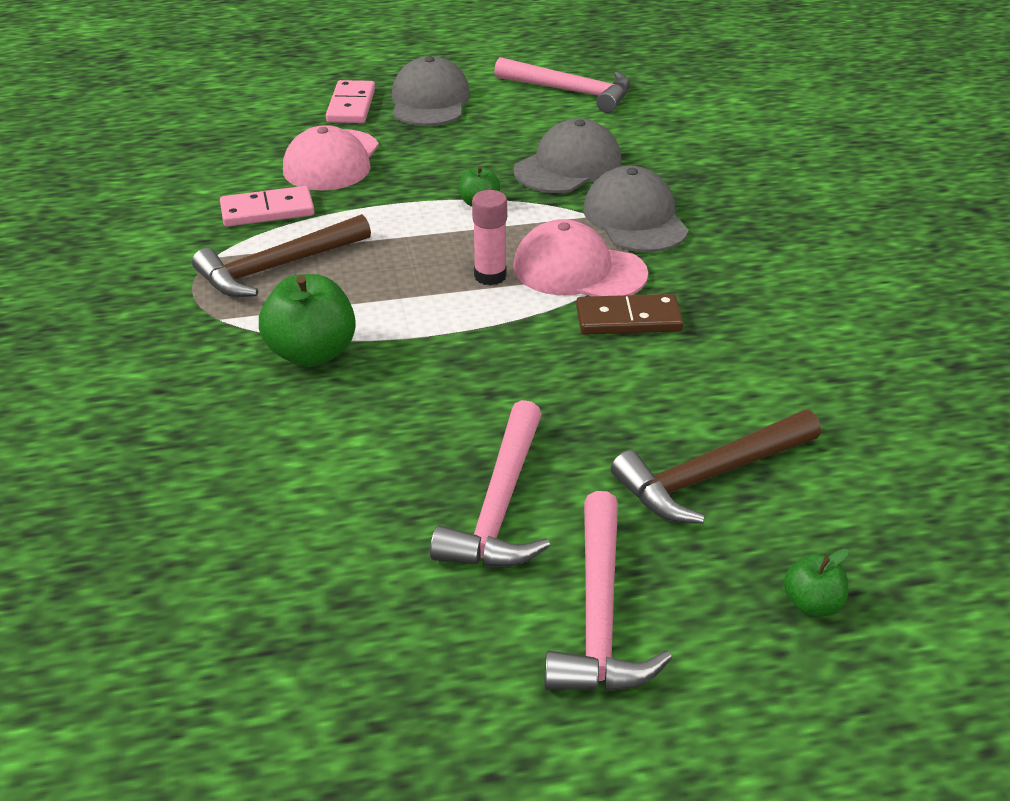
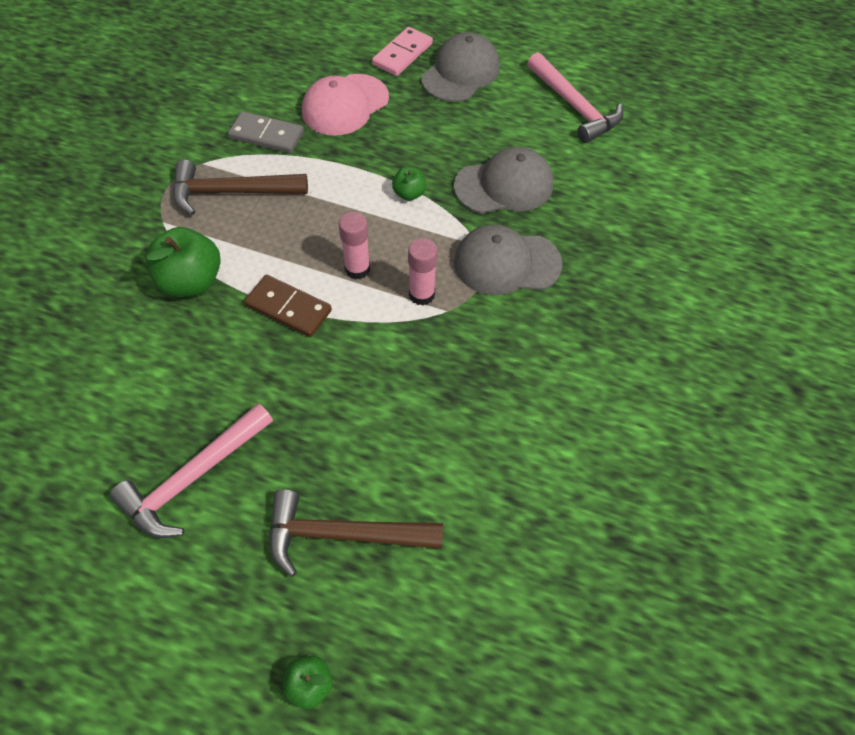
camera: 30 degrees right, 20 degrees up
(267, 211) = (267, 135): pink domino -> grey domino
(579, 270) = (421, 294): pink cap -> pink glue stick
(599, 615) = (174, 604): pink hammer -> none
(628, 319) = (415, 360): brown domino -> brown domino (288, 308)
(635, 218) = (506, 263): grey cap -> grey cap turned 105 degrees counterclockwise

